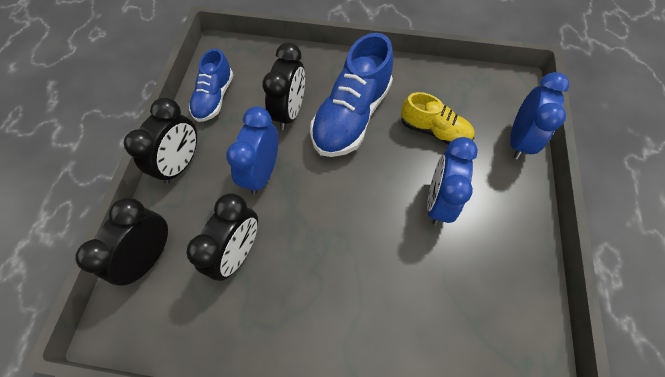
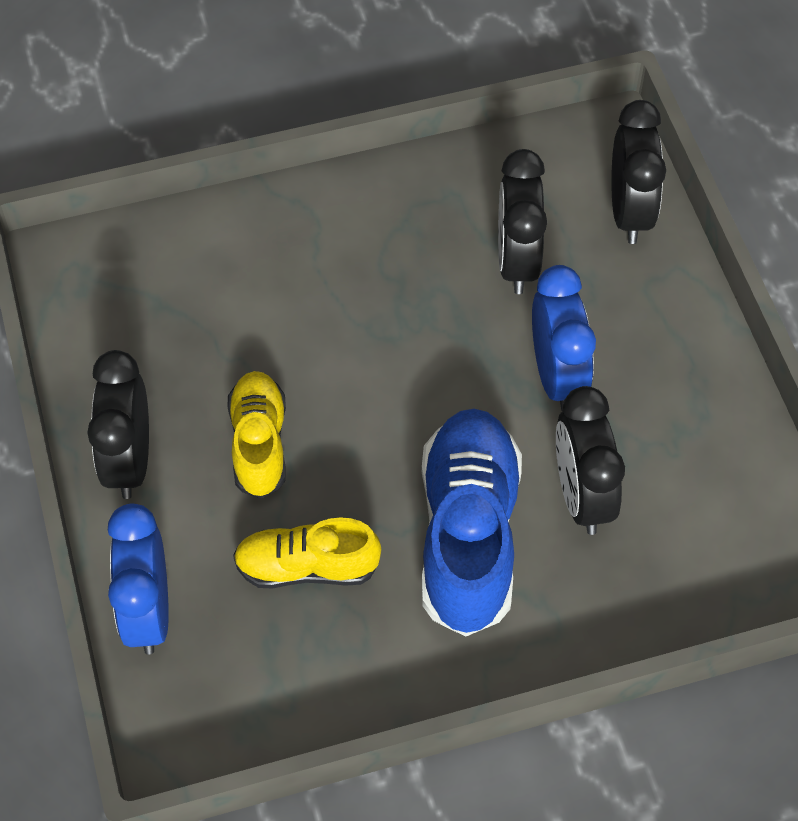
camera: 155 degrees right, 5 degrees down
(181, 164) = (692, 338): black clock -> black clock (129, 460)
(214, 98) = (732, 467): blue shoe -> none
(438, 201) = (259, 443): blue clock -> yellow shoe

